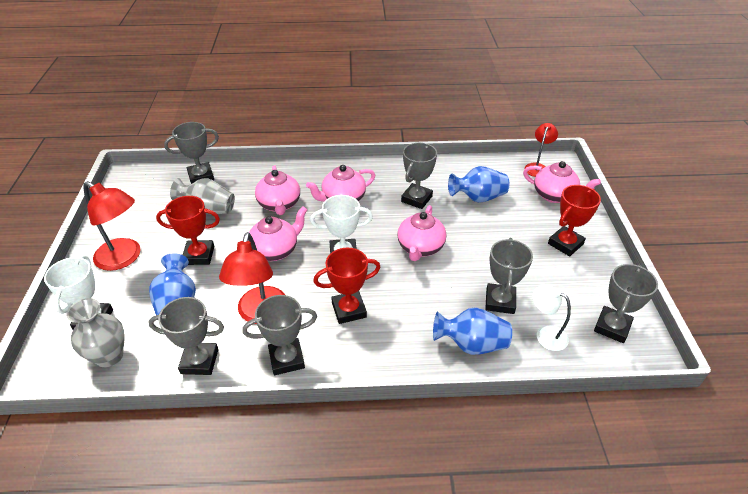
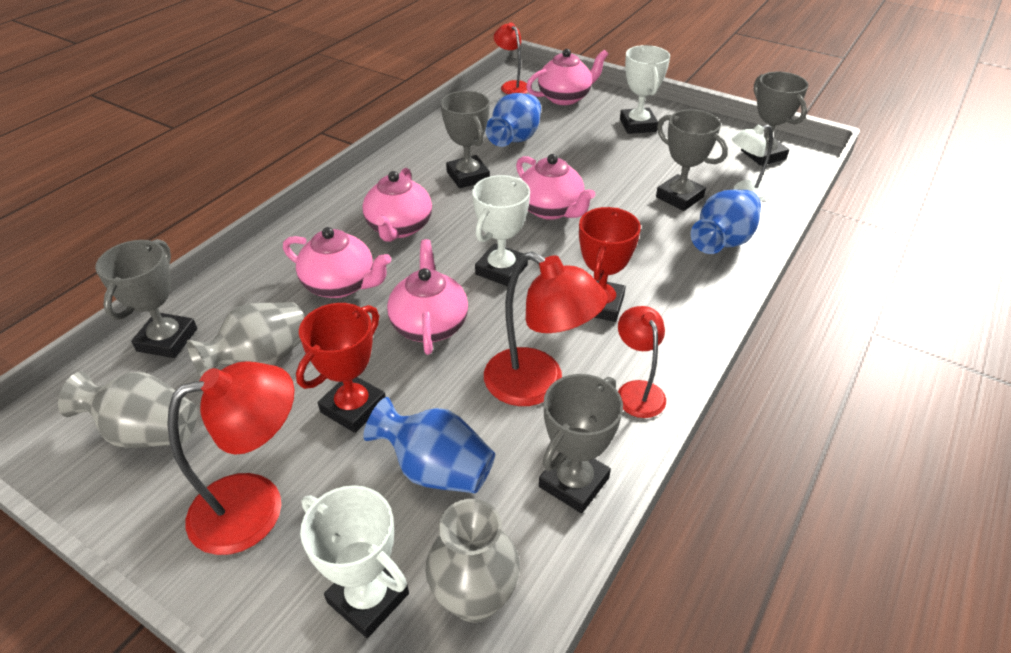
camera: 55 degrees left, 0 degrees up
(145, 204) = (146, 432): none -> grey vase
(286, 359) = (637, 391): grey trophy -> red lamp
(565, 244) = (638, 125): red trophy -> white trophy

